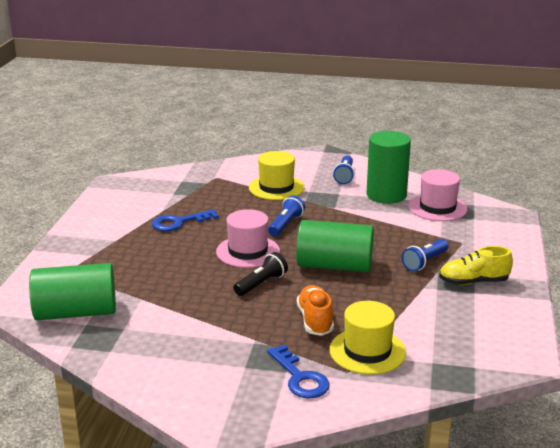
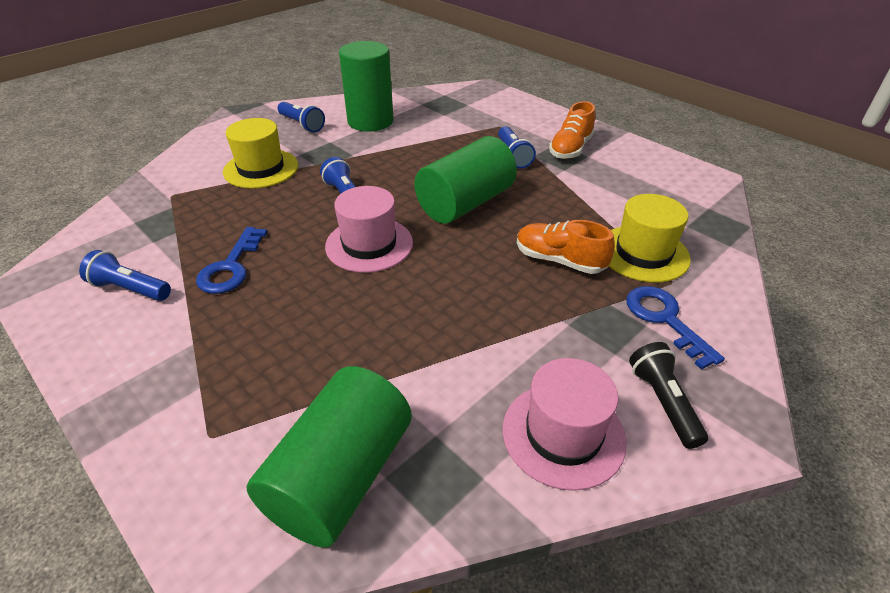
camera: 55 degrees left, 15 degrees up
(133, 207) = (130, 289): none -> blue flashlight
(261, 284) = (449, 265): black flashlight -> black flashlight (663, 402)
(300, 377) = (665, 320): blue key -> blue key turned 120 degrees counterclockwise
(437, 208) = (428, 110): pink hat -> pink hat (563, 434)
(473, 282) = (570, 149): yellow shoe -> orange shoe

